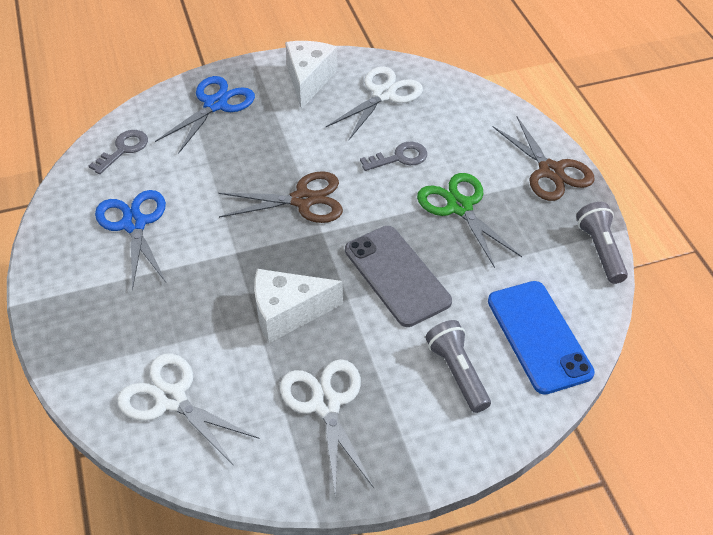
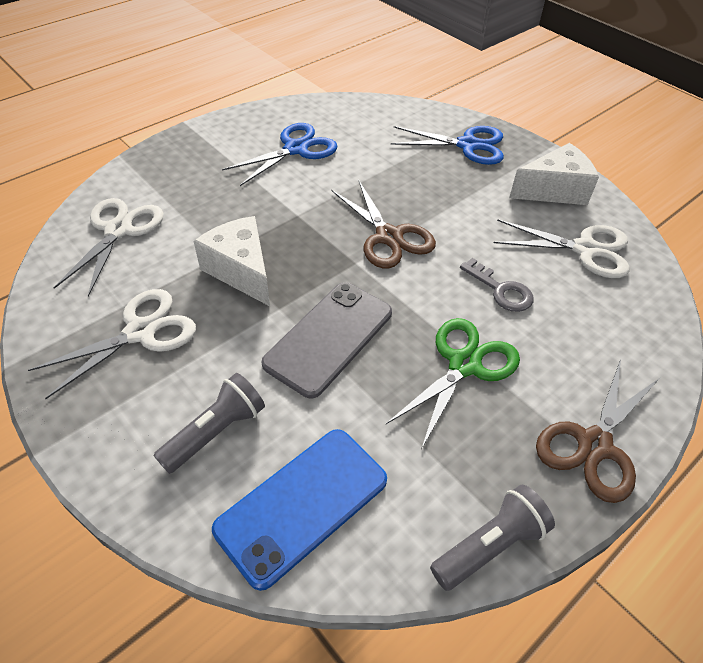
camera: 65 degrees right, 0 degrees up
(124, 149) = (374, 116): grey key -> none

